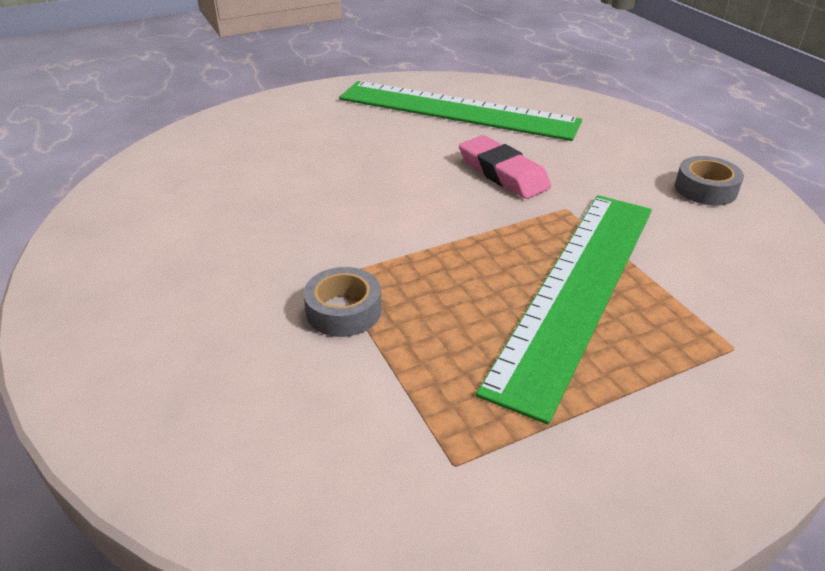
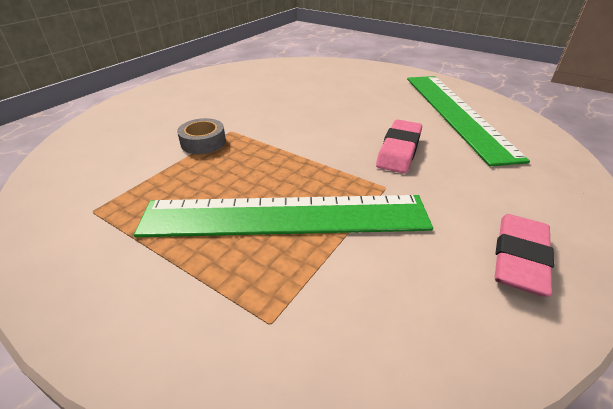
camera: 60 degrees right, 0 degrees up
(705, 189) = (519, 258): grey tape -> pink eraser

